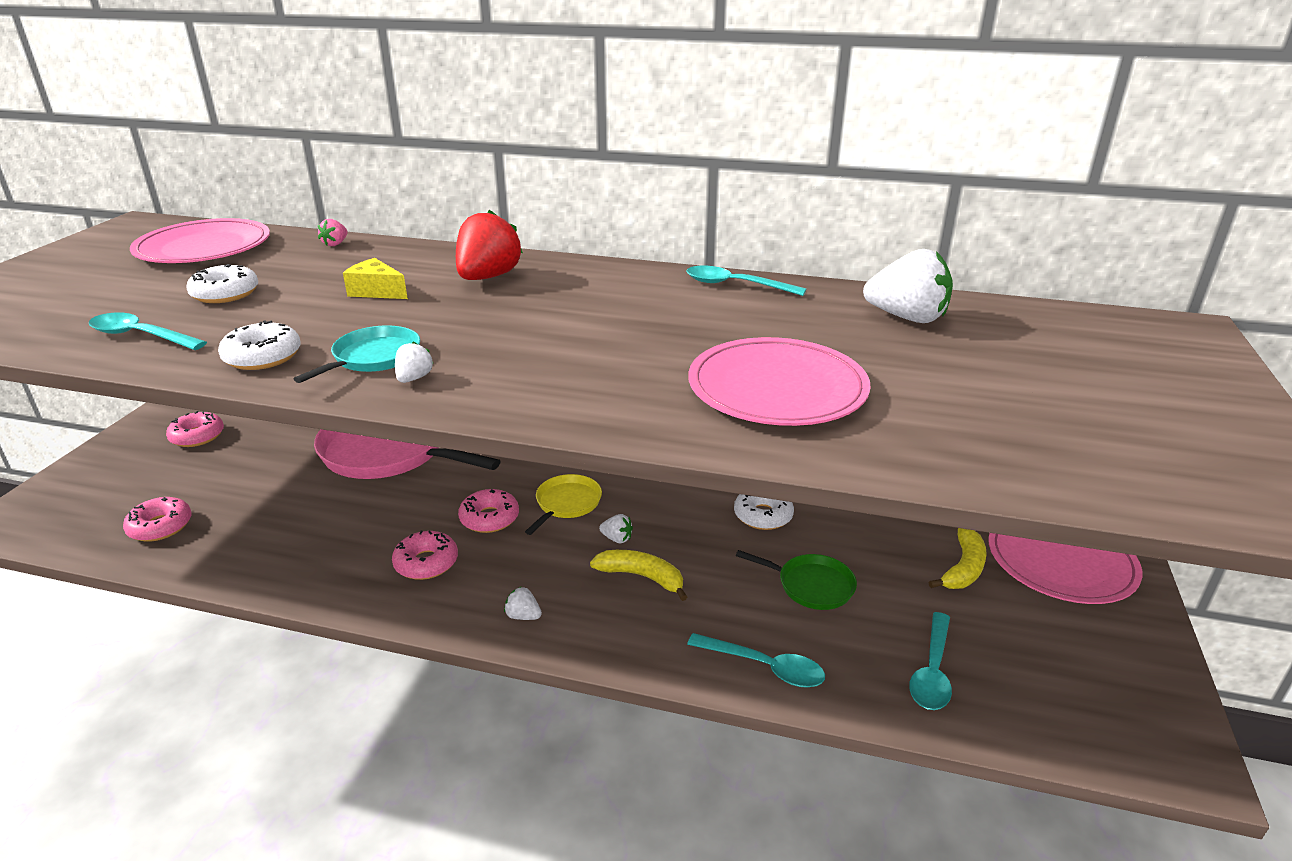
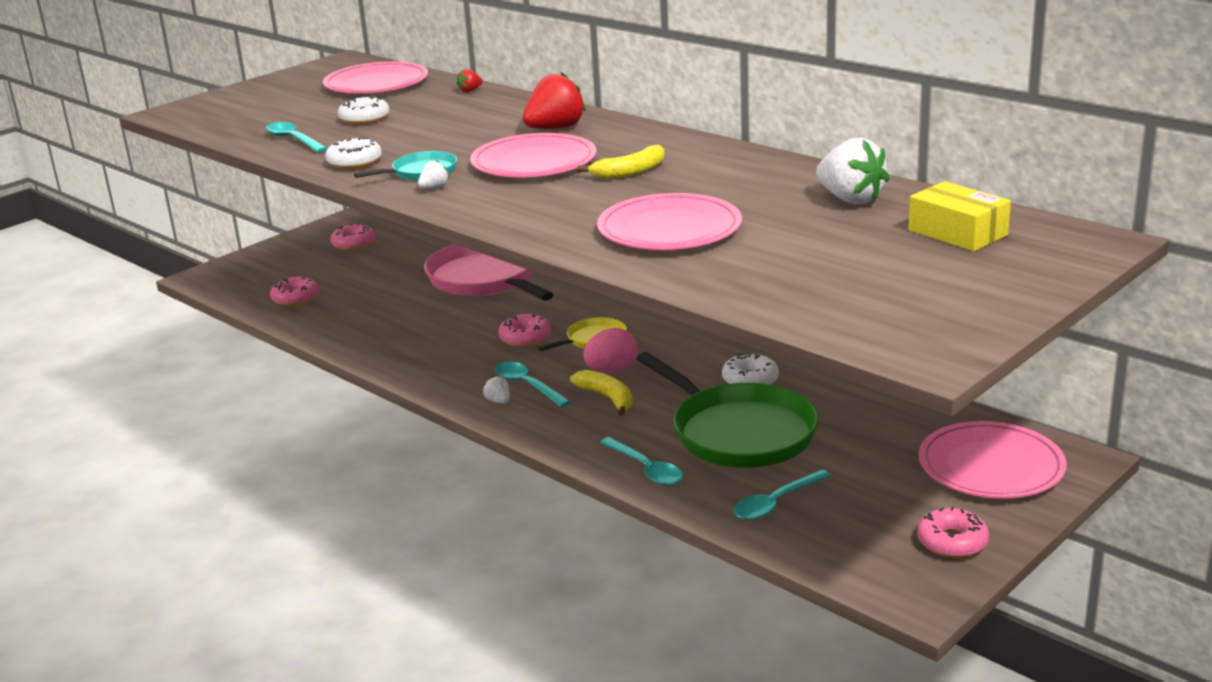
camera: 30 degrees right, 5 degrees down
(335, 244) = (470, 91): pink strawberry -> red strawberry
(376, 291) = (465, 129): yellow cheese -> none
(426, 563) = (456, 356): pink donut -> pink donut (952, 542)
(509, 323) = (534, 162): none -> pink plate
(617, 538) = (611, 370): white strawberry -> pink egg
(735, 285) = (743, 158): turquoise spoon -> turquoise spoon (527, 385)
(811, 585) = (739, 432): green pan -> green pan, size x2.07
(963, 568) = (888, 451): yellow banana -> yellow banana (630, 172)
(1060, 340) = (957, 233): none -> yellow box

